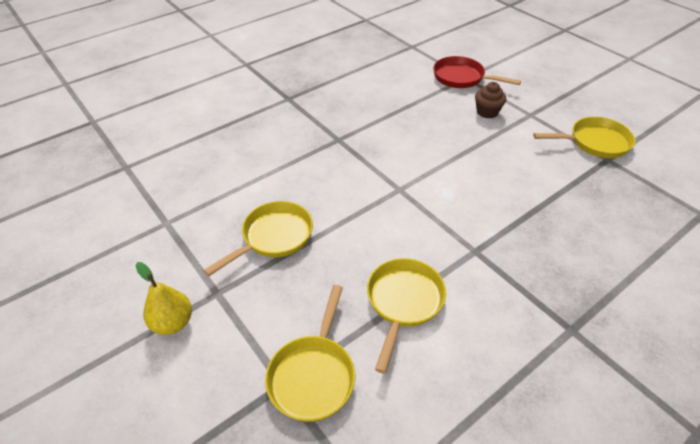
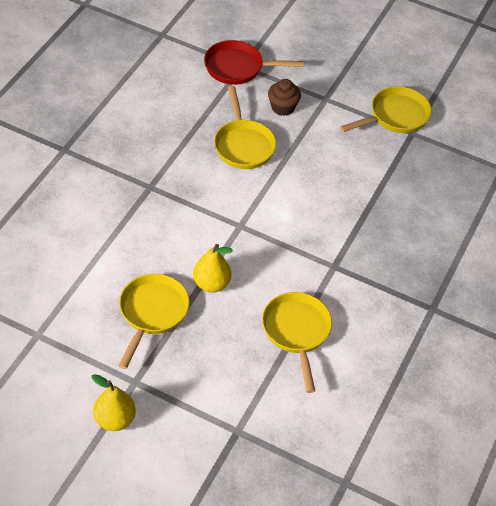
camera: 30 degrees left, 5 degrees up
(313, 375) = (257, 415): yellow pan -> yellow pan (243, 145)
(344, 229) = (211, 284): none -> yellow pear

